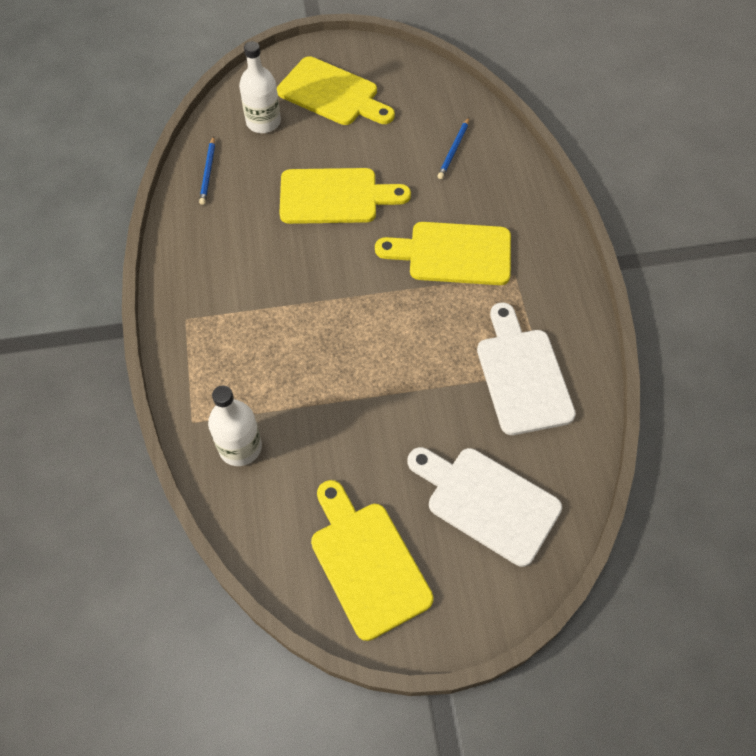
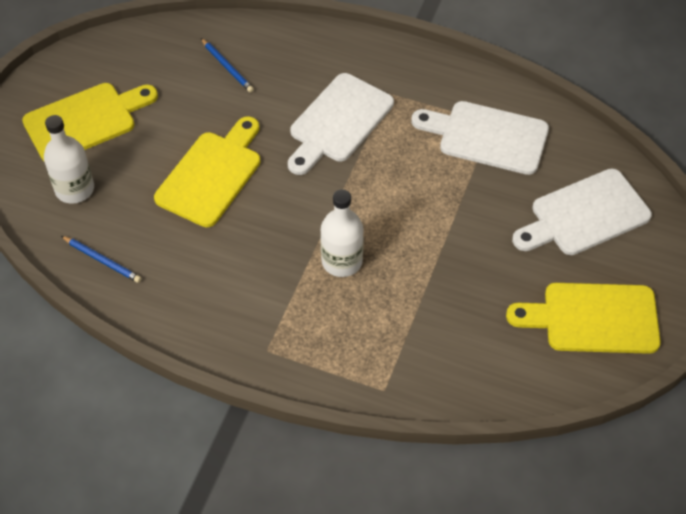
camera: 60 degrees left, 5 degrees down
(240, 447) = (433, 363): white bottle -> white bottle (342, 261)
(453, 254) = (338, 122): yellow cutting board -> white cutting board

